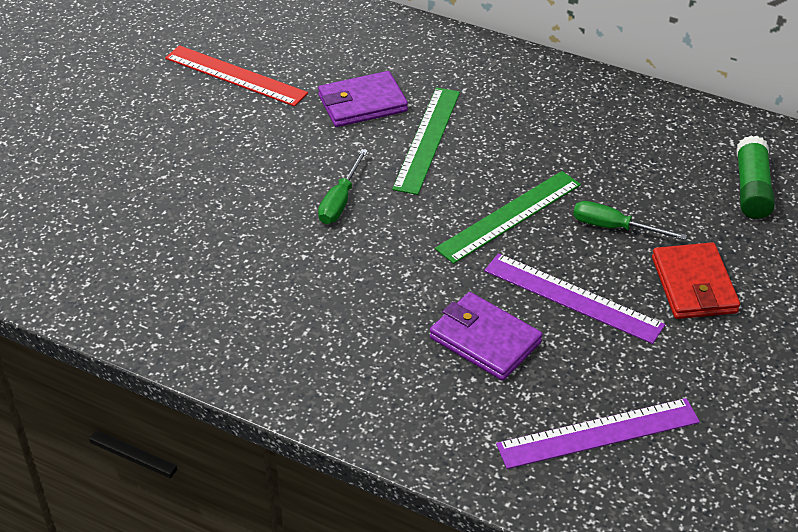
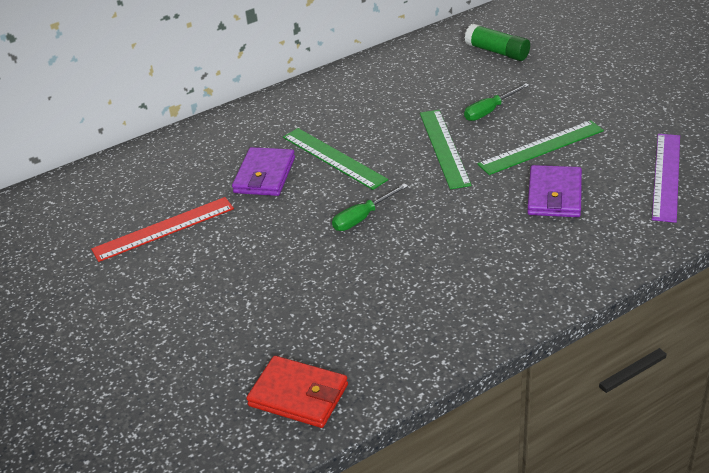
camera: 55 degrees left, 5 degrees down
(340, 201) = (362, 217): green screwdriver -> green screwdriver turned 90 degrees clockwise
(485, 340) = (554, 195): purple wallet -> purple wallet turned 60 degrees counterclockwise
(572, 298) = (541, 147): purple ruler -> green ruler
(694, 285) = (564, 99): red wallet -> red wallet (298, 395)

